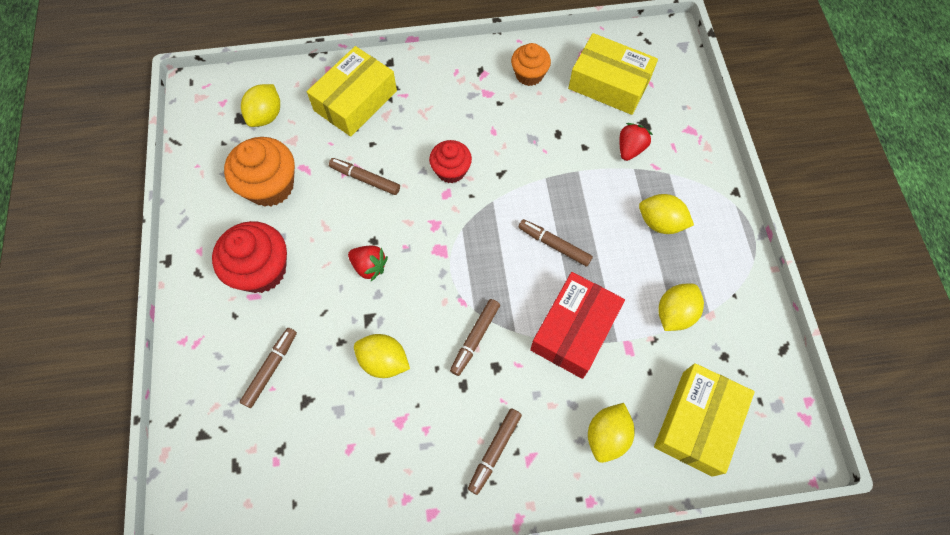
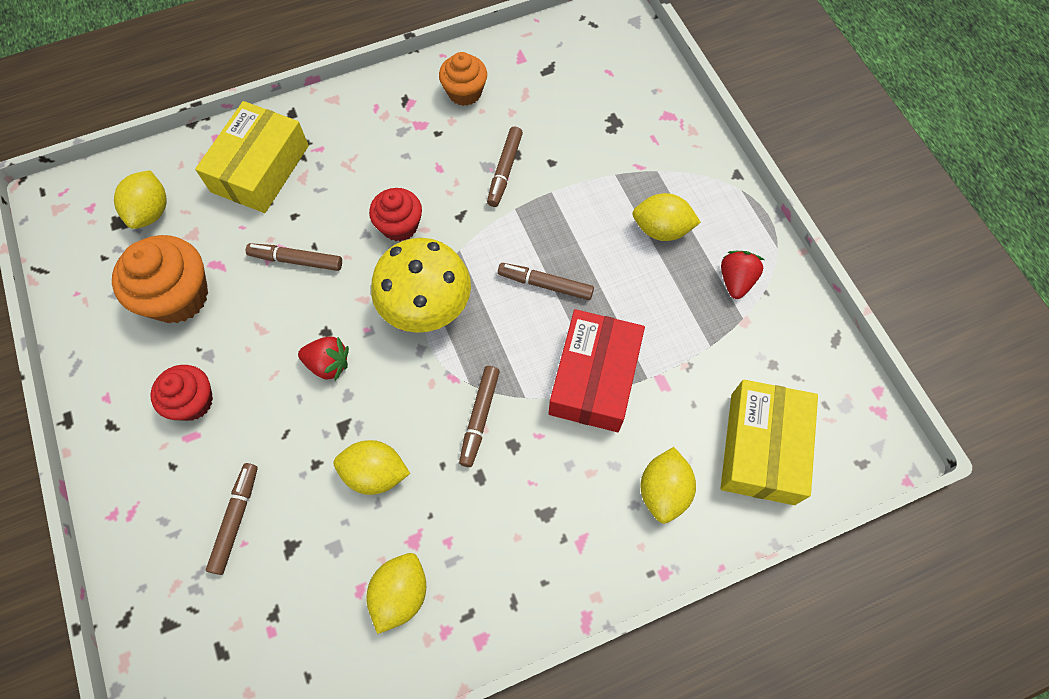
camera: 15 degrees left, 0 degrees up
(261, 270) = (193, 401): red cupcake -> red cupcake, size x0.63
(455, 240) = (426, 307): none -> yellow mushroom
(495, 451) = (537, 544): brown marker -> brown marker (505, 170)
(609, 83) = (561, 82): yellow box -> none
(630, 149) = (605, 152): red strawberry -> red strawberry (736, 280)
(674, 313) = (704, 329): yellow lemon -> yellow lemon (400, 594)

